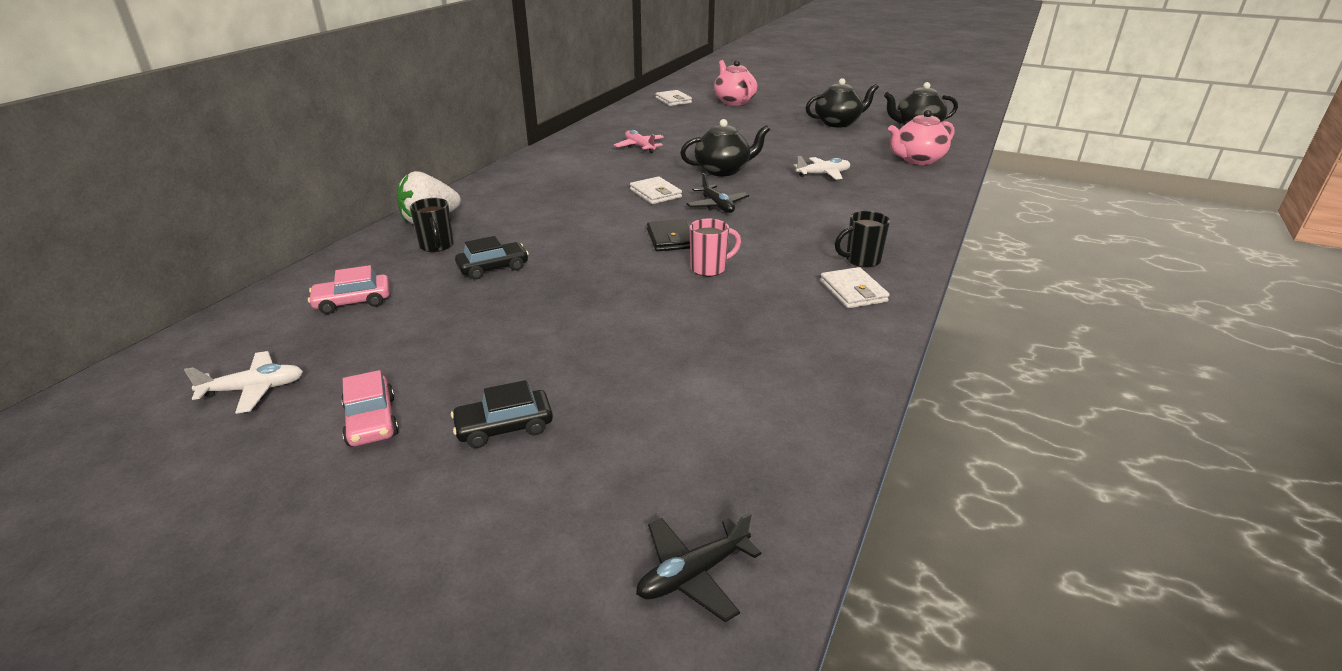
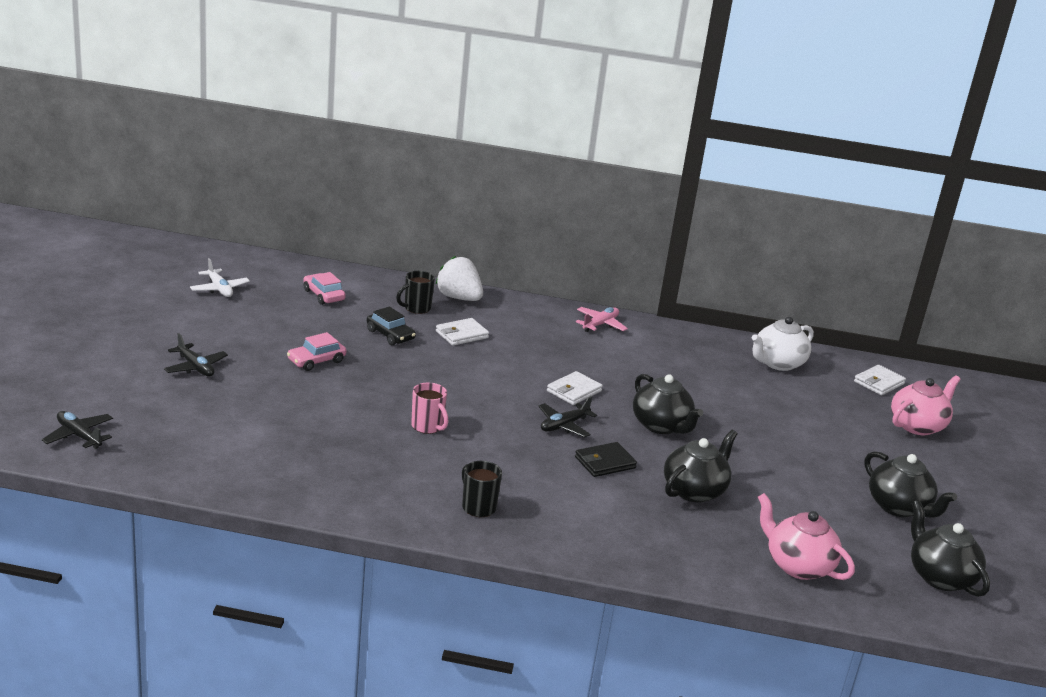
camera: 70 degrees right, 5 degrees down
(372, 421) = (195, 327): pink car -> pink car (316, 361)
(504, 427) = (195, 367): black car -> black plane
(634, 121) = (777, 363): none -> white teapot
(639, 147) = (696, 373): pink plane -> pink plane (600, 324)
(670, 239) = (477, 405): black wallet -> black wallet (605, 462)
(823, 174) = (694, 490): white plane -> black teapot
(853, 291) = (413, 499): white wallet -> white wallet (461, 334)

